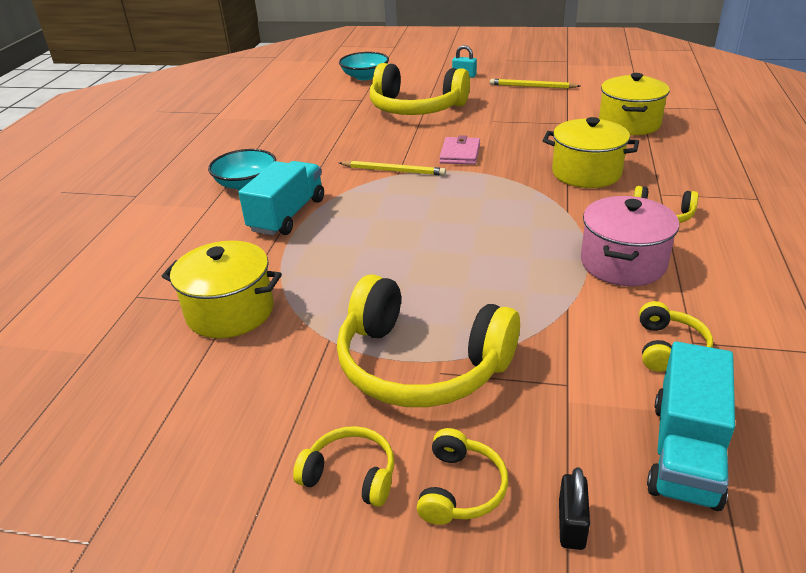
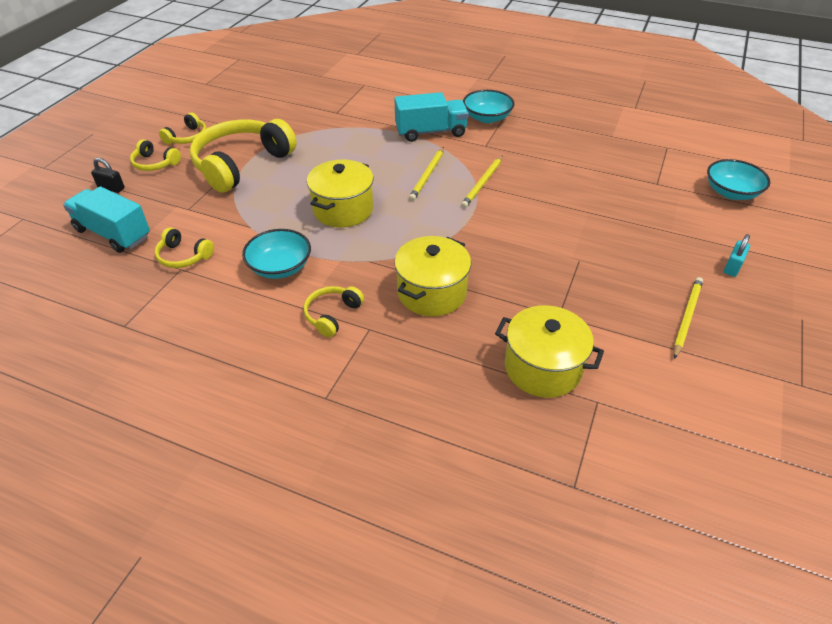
camera: 100 degrees right, 10 degrees up
(230, 311) = (330, 111): yellow pot -> yellow pot (343, 209)
(287, 215) = (430, 132): turquoise truck -> turquoise truck turned 45 degrees counterclockwise
(390, 203) = (427, 175): none -> yellow pencil
(416, 108) = (626, 214): yellow headphones -> none
(460, 154) = (503, 224): pink wallet -> none
(623, 263) = (280, 267): pink pot -> turquoise bowl

